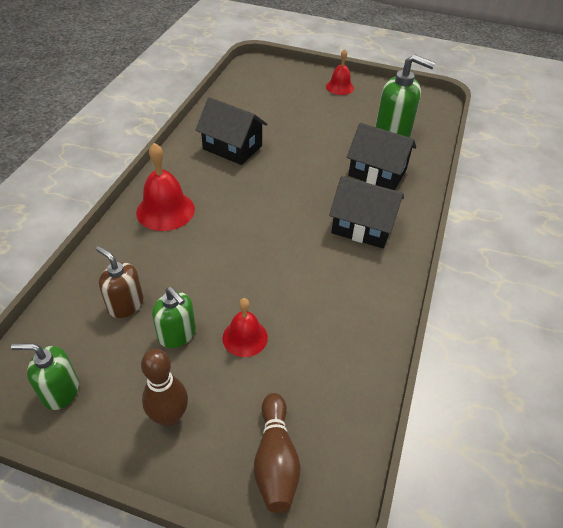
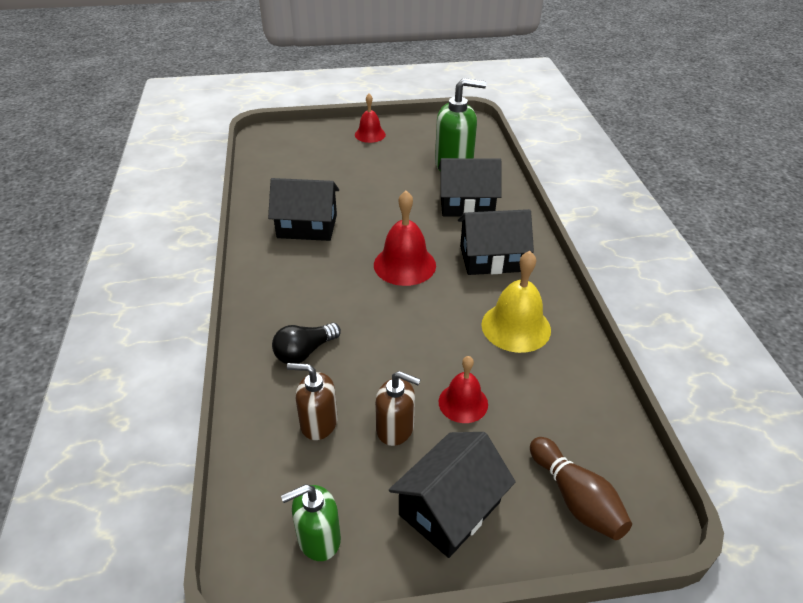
camera: 25 degrees left, 5 degrees down
(156, 246) = (304, 352): none -> black light bulb
(165, 210) = (285, 313): red bell -> red bell (404, 265)
(169, 416) = (450, 508): brown bowling pin -> black house
(177, 334) = (395, 428): green soap dispenser -> brown soap dispenser
(338, 293) = (516, 327): none -> yellow bell

